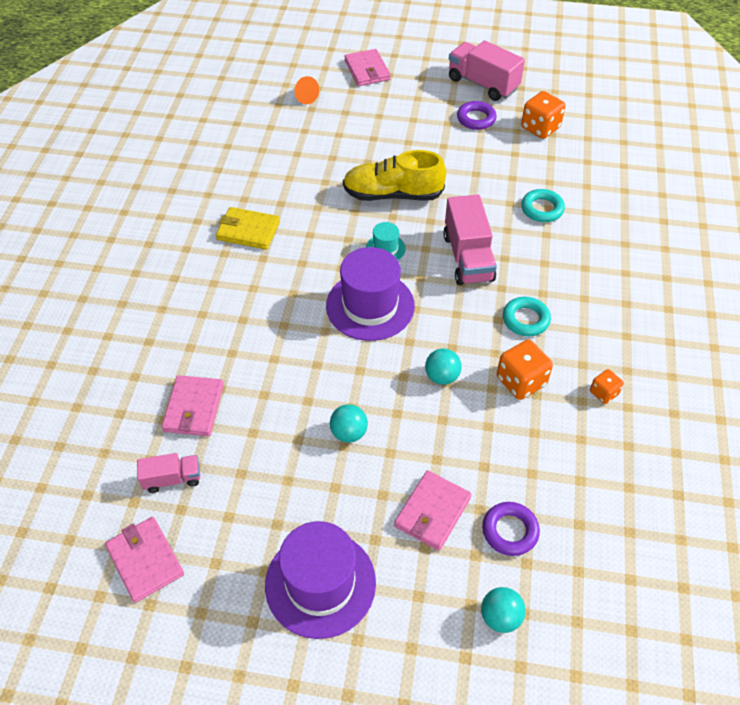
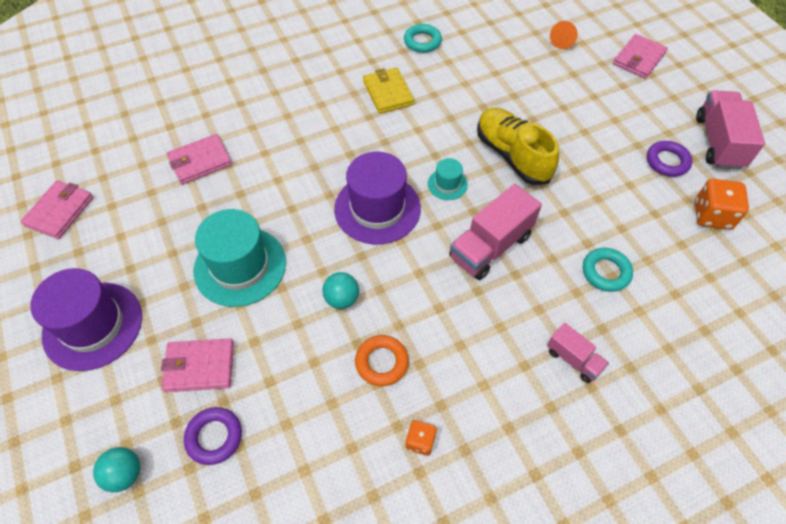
camera: 55 degrees right, 5 degrees up
(172, 479) = (133, 186): pink truck -> pink truck (573, 359)
(349, 433) = (240, 266): turquoise ball -> turquoise hat
(521, 381) = (382, 362): orange dice -> orange ring
(525, 319) = (456, 329): turquoise ring -> turquoise ring (422, 41)

